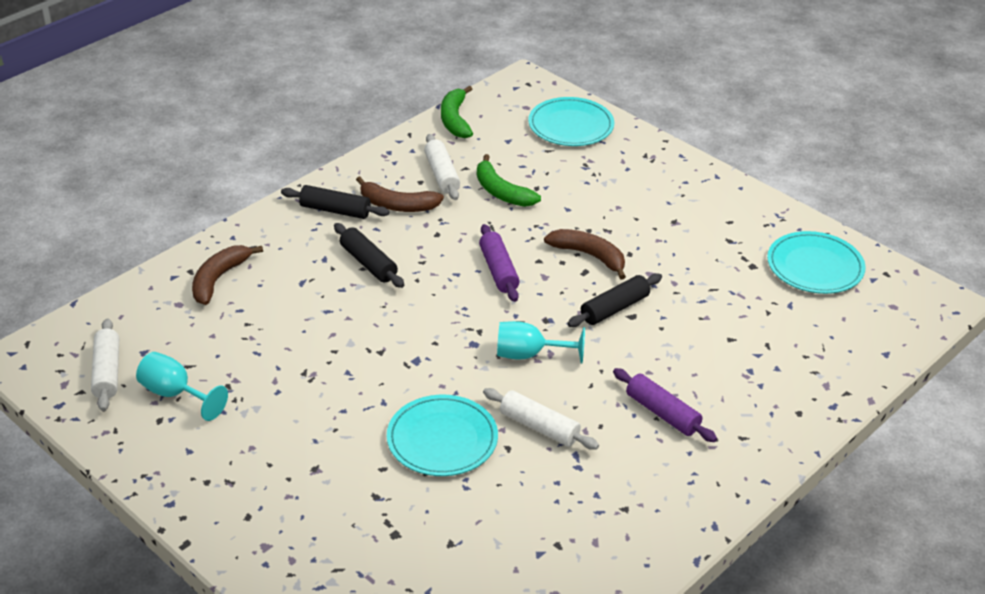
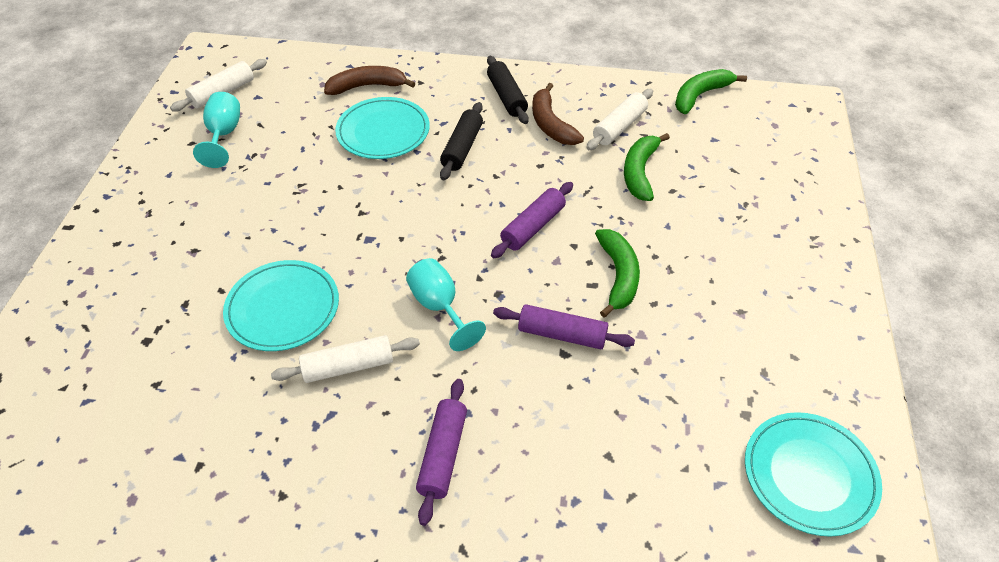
camera: 55 degrees right, 10 degrees up
(539, 427) = (348, 366): white rolling pin -> white rolling pin turned 75 degrees clockwise
(571, 126) = (788, 165): turquoise plate -> turquoise plate (383, 131)
(589, 256) = (618, 276): brown banana -> green banana
(614, 308) = (562, 334): black rolling pin -> purple rolling pin

